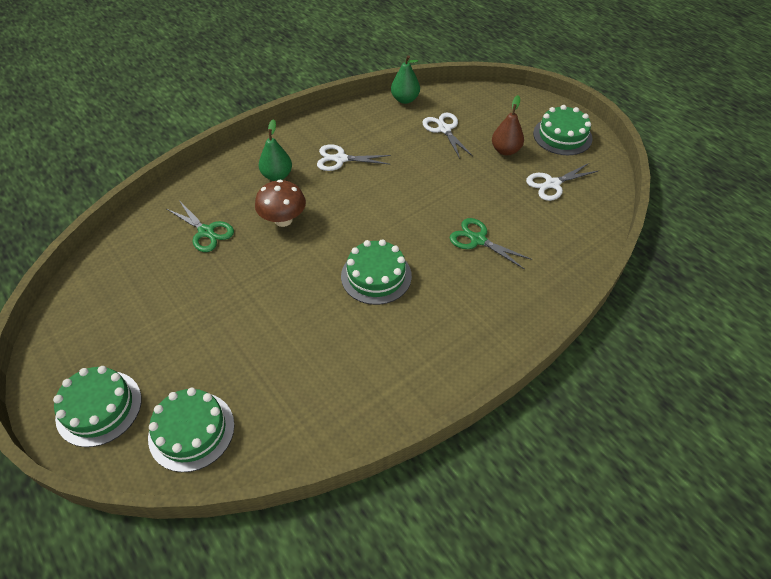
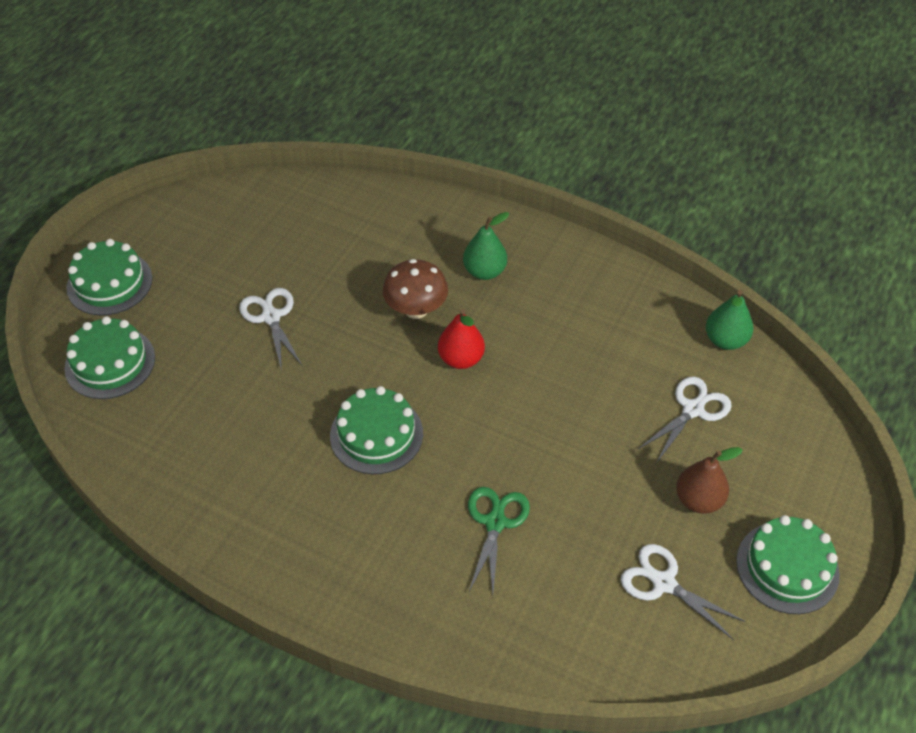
camera: 65 degrees right, 0 degrees up
(206, 232) = (360, 251): green scissors -> none
(340, 159) = (554, 319): white scissors -> white scissors (271, 317)
(341, 212) = (461, 359): none -> red pear

